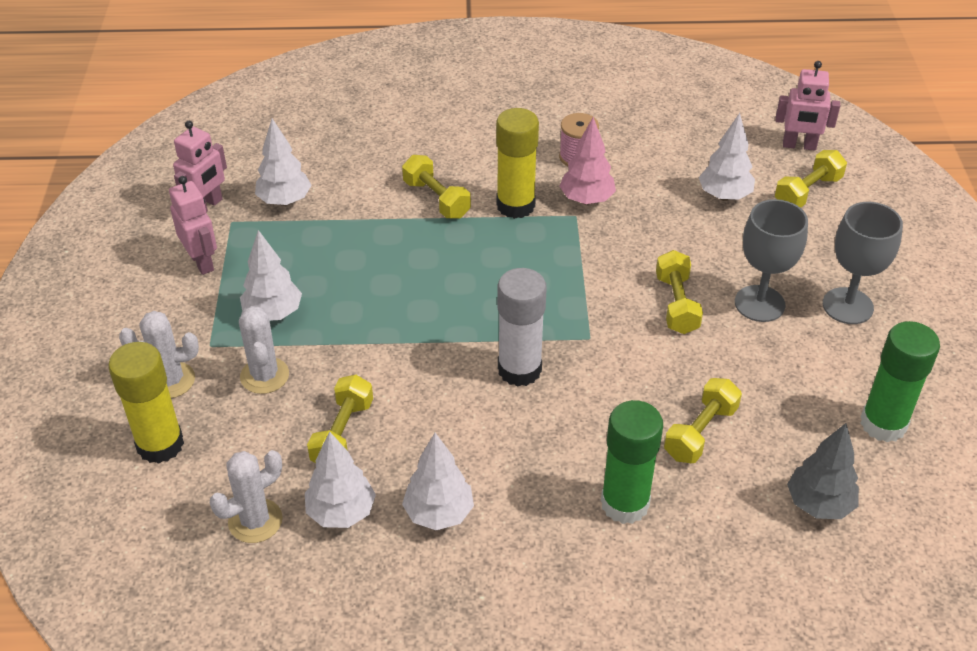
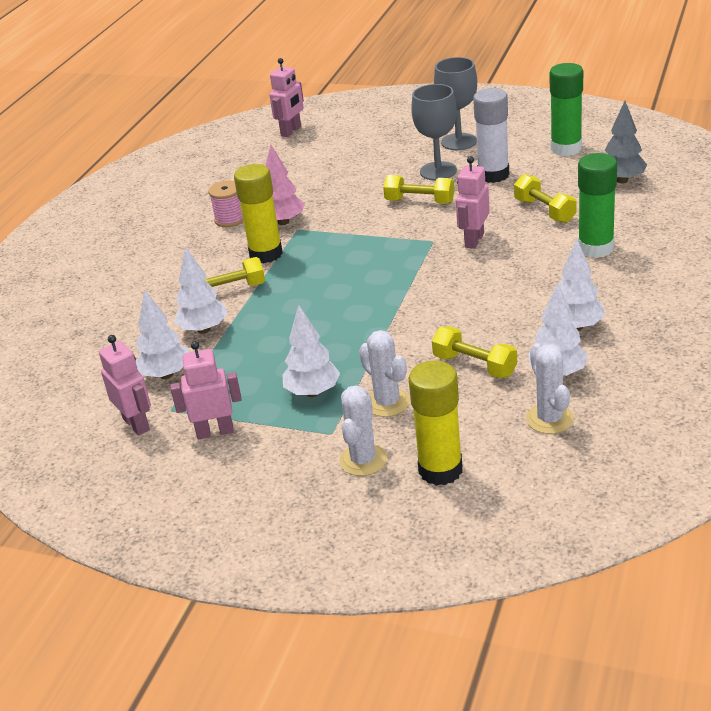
camera: 65 degrees left, 10 degrees down
(264, 376) = (387, 402): white cactus -> white cactus turned 45 degrees clockwise
(519, 370) = (448, 274): white glue stick -> white glue stick (493, 175)
(603, 376) = (474, 240): none -> pink robot
(724, 196) = (321, 167): white tree -> white tree (204, 329)
(807, 192) = (341, 136): yellow dumbbell -> none

